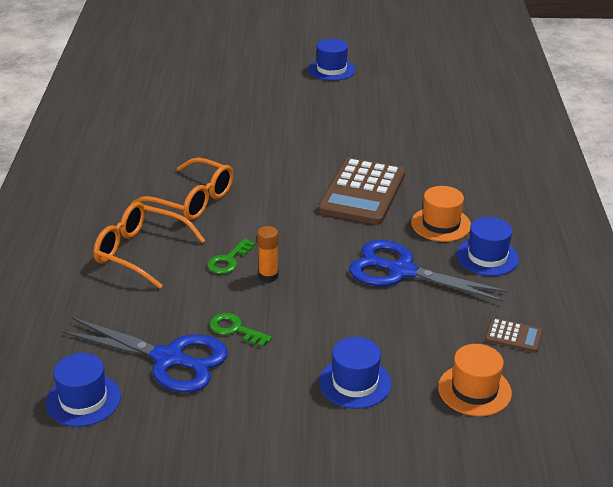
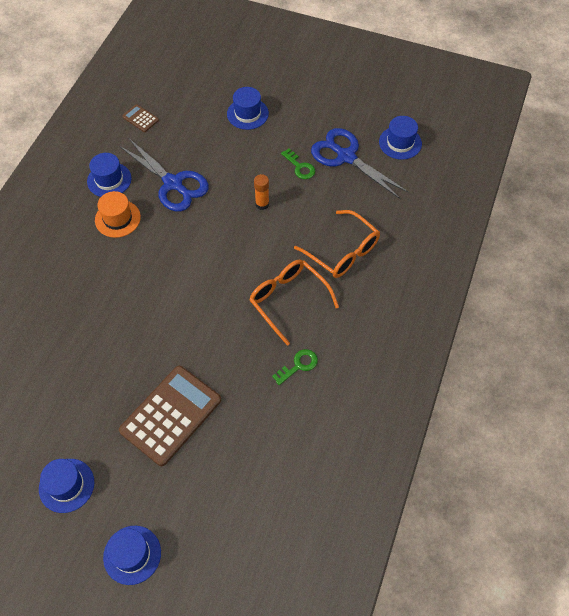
camera: 160 degrees left, 25 degrees up
(228, 260) = (283, 226): green key -> green key (298, 365)
(255, 54) = (132, 554): none -> blue hat
(362, 192) = (152, 270): brown calculator -> brown calculator (171, 415)
(474, 390) = (187, 93): orange hat -> none

